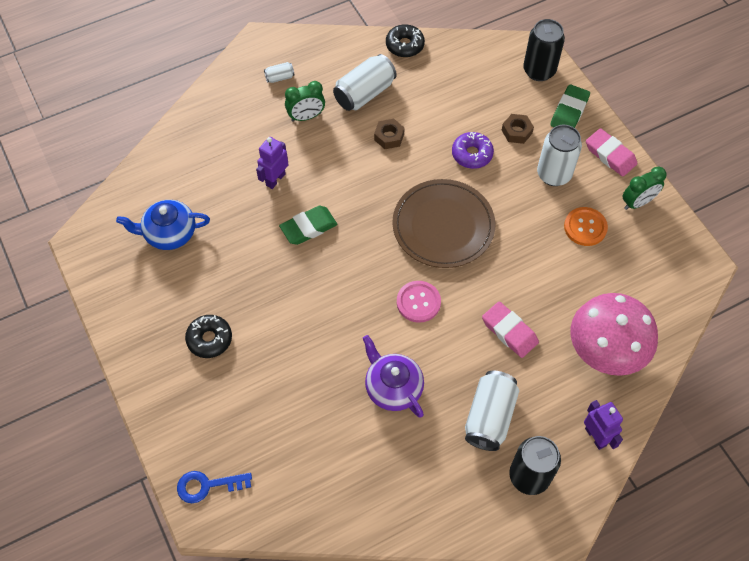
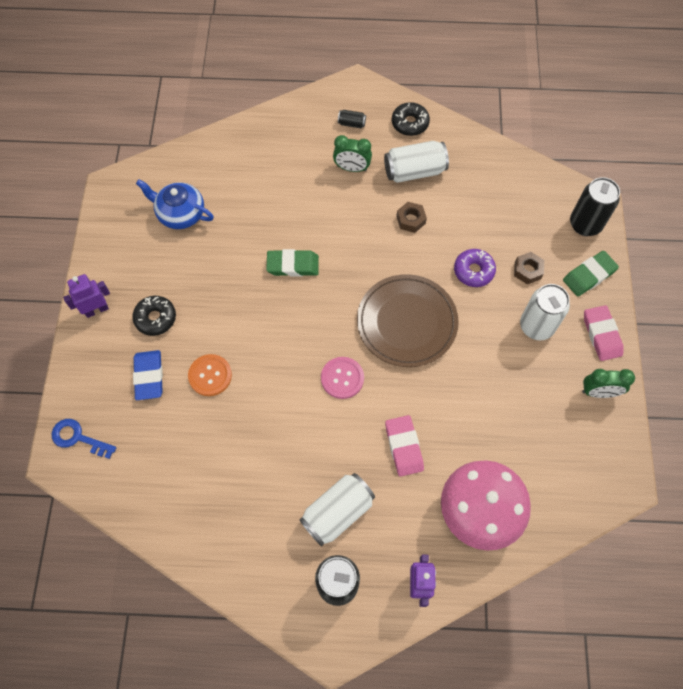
camera: 30 degrees right, 5 degrees up
(239, 394) = (149, 376): none -> blue eraser
(275, 179) = (292, 210): purple robot -> purple robot (96, 310)
(279, 77) = (351, 123): white can -> black can
(393, 387) = (273, 440): purple teapot -> none
(404, 45) = (477, 144): black donut -> black donut (410, 123)
(585, 227) = (534, 389): orange button -> orange button (210, 375)

